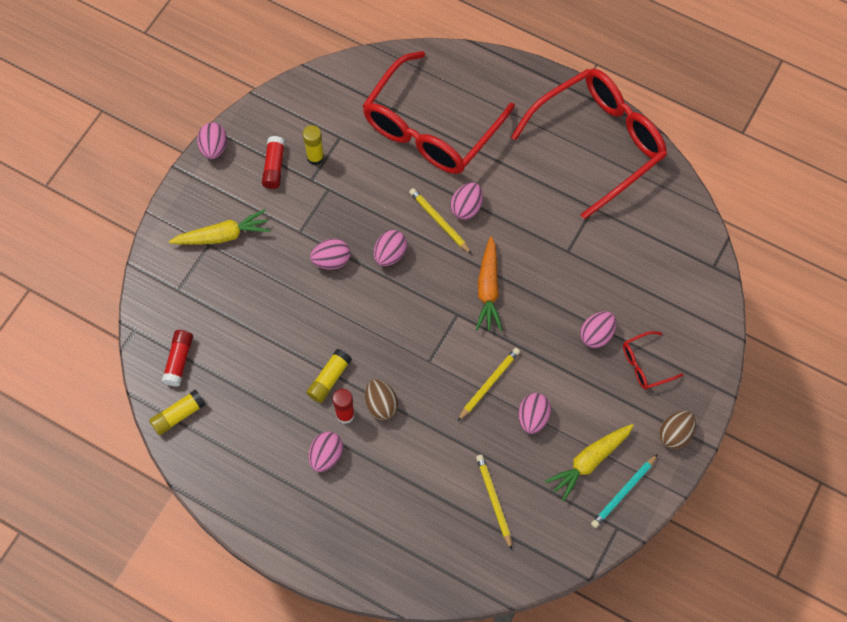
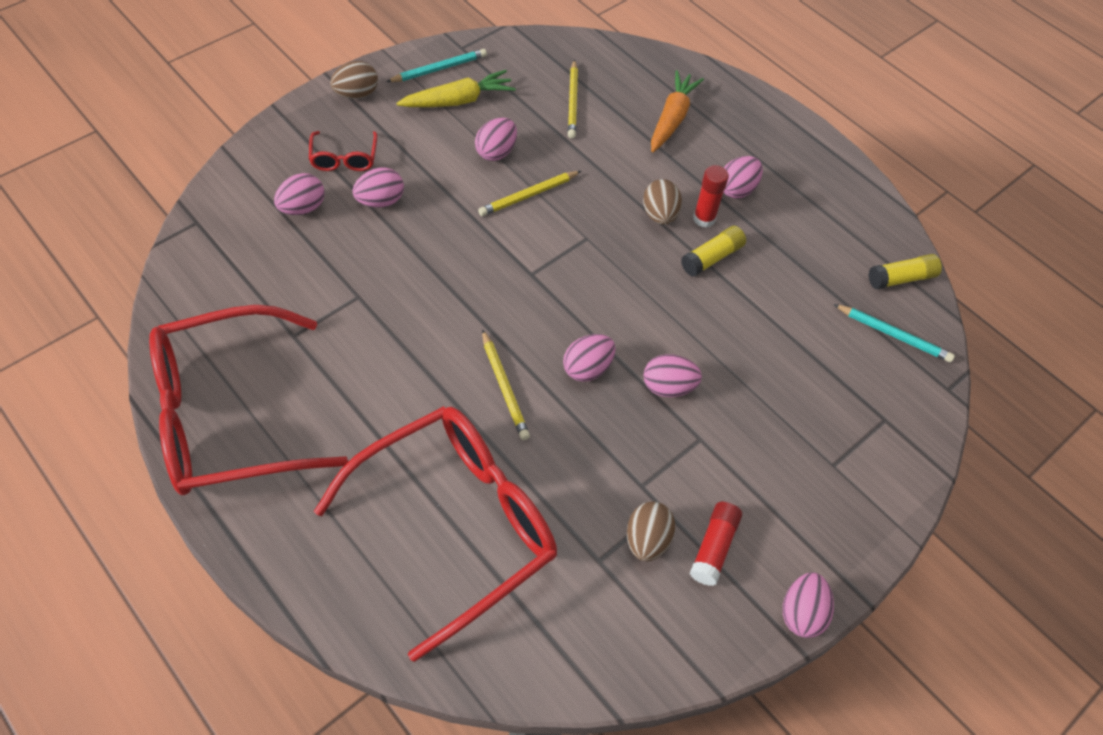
camera: 165 degrees left, 10 degrees down
(179, 360) = (894, 335): red glue stick -> turquoise pencil
(222, 235) = (811, 470): yellow carrot -> none
(315, 157) = (647, 540): yellow glue stick -> brown egg
(466, 207) = (459, 392): pink egg -> pink egg (302, 208)
(488, 289) = (480, 287): orange carrot -> orange carrot (672, 118)
(646, 364) = (344, 158): red glasses -> red glasses turned 90 degrees clockwise

